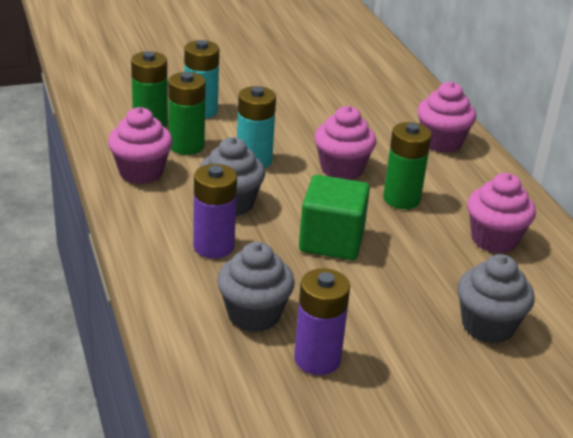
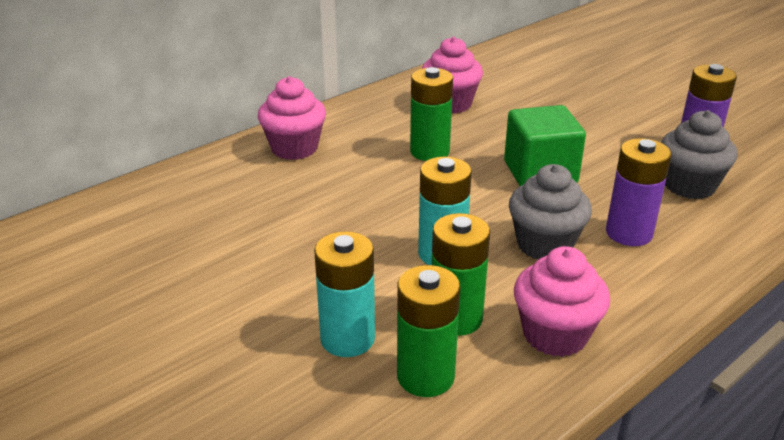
camera: 110 degrees left, 0 degrees up
(342, 169) = (404, 193): pink cupcake -> none
(487, 326) = (568, 94): grey cupcake -> none

